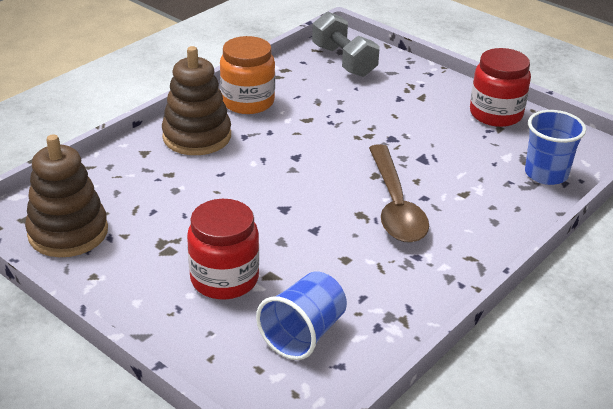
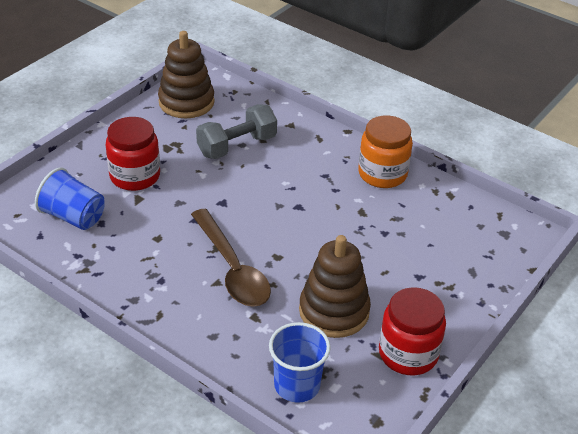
camera: 85 degrees right, 5 degrees up
(197, 136) = (318, 149): brown stacking toy -> brown stacking toy (334, 311)
(344, 61) = (483, 235): grey dumbbell -> grey dumbbell (237, 146)
(395, 205) = (232, 268): brown spoon -> brown spoon turned 105 degrees counterclockwise

